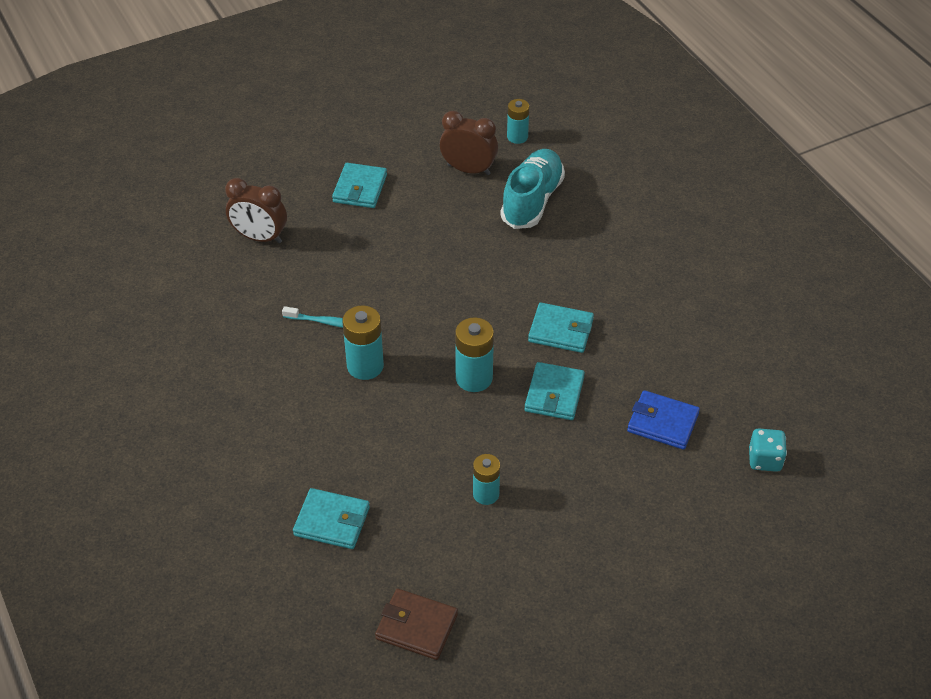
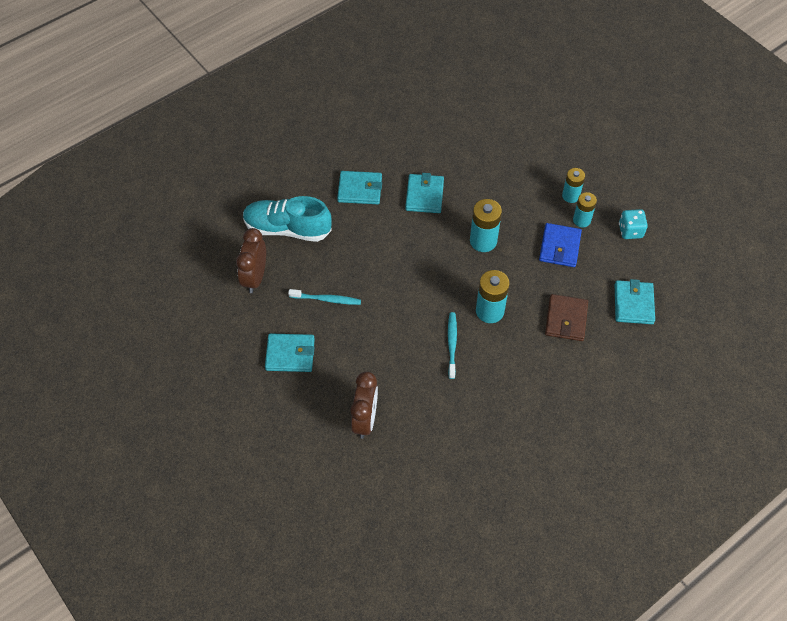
camera: 100 degrees left, 10 degrees up
(416, 626) = (694, 242): brown wallet -> brown wallet (566, 319)
(423, 223) = (326, 299): none -> turquoise toothbrush
(517, 137) = (208, 248): turquoise battery -> turquoise battery (570, 196)
(554, 394) = (485, 193): turquoise wallet -> turquoise wallet (360, 189)
(662, 423) = (493, 133): blue wallet -> blue wallet (559, 247)
(764, 460) = (508, 82): turquoise dice -> turquoise dice (630, 231)

